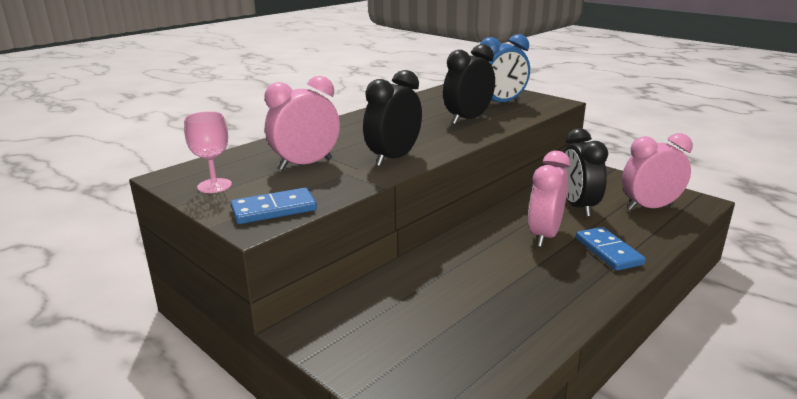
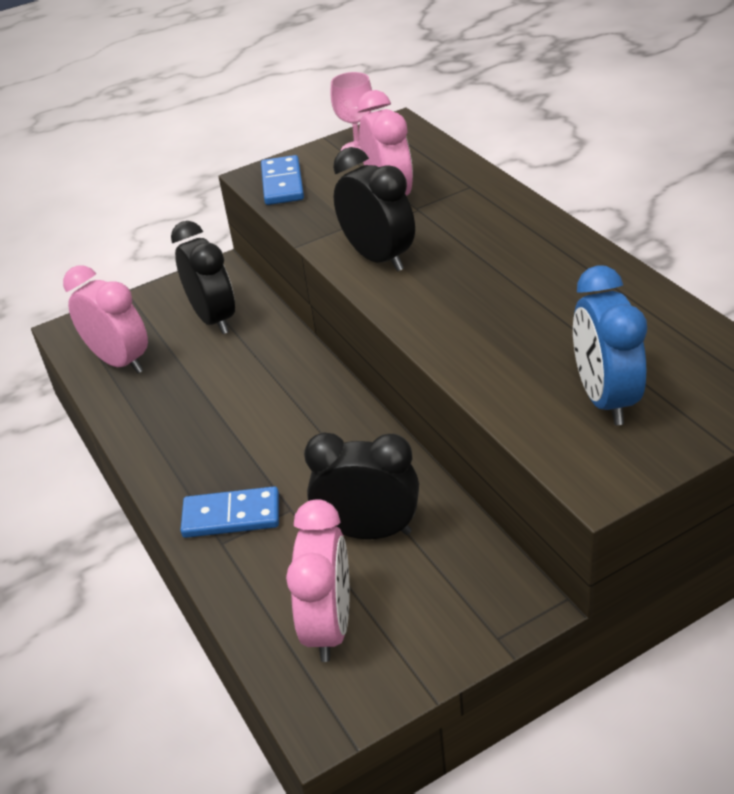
camera: 110 degrees right, 15 degrees up
(468, 119) = (516, 342): black clock -> black clock (214, 319)
(544, 235) = (300, 465): pink clock -> pink clock (120, 361)

